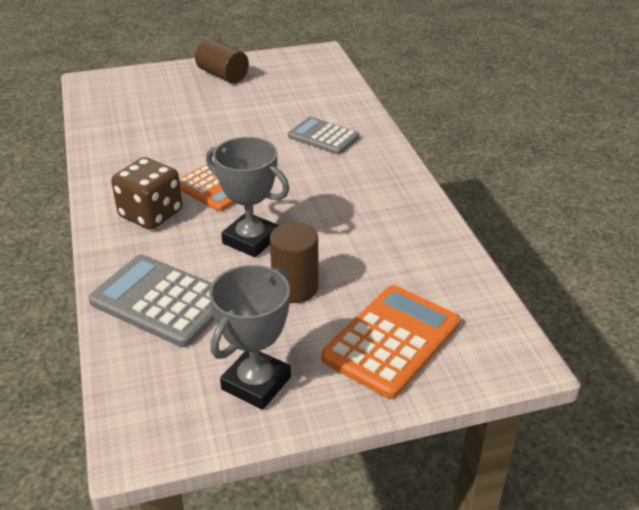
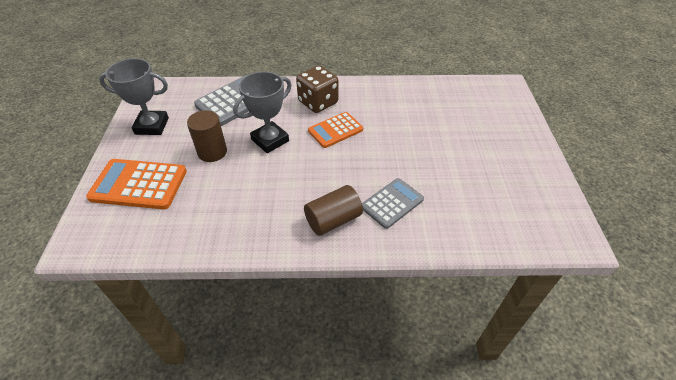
camera: 105 degrees right, 10 degrees up
(223, 75) = (518, 156): brown cylinder -> brown cylinder (333, 220)
(256, 383) = (152, 126): grey trophy -> grey trophy turned 45 degrees counterclockwise
(392, 341) = (139, 184): orange calculator -> orange calculator turned 135 degrees clockwise

